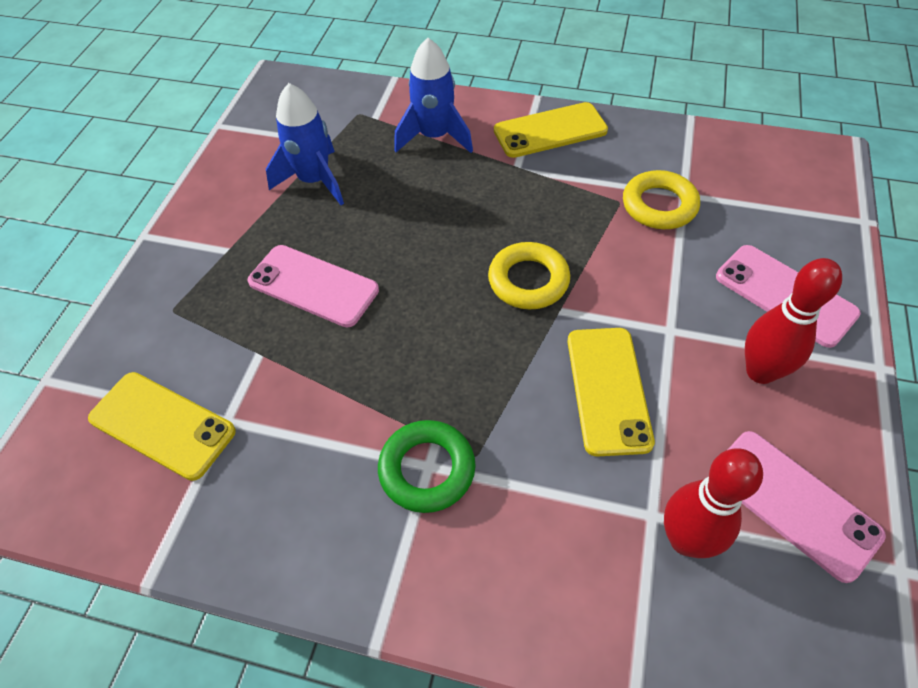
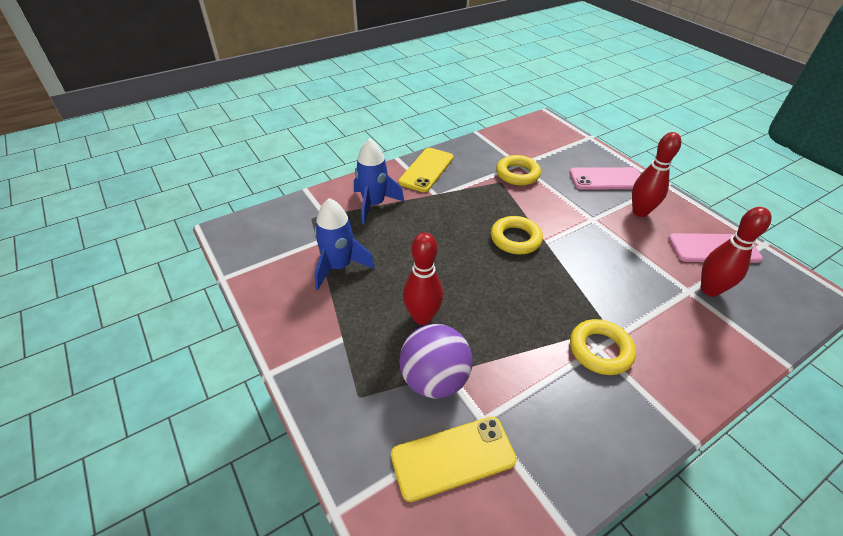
camera: 50 degrees left, 10 degrees down
(241, 350) = (434, 379): none -> purple ball
(313, 286) = (422, 317): pink phone -> red bowling pin
(427, 469) = (600, 350): green ring -> yellow ring
(608, 390) = (608, 258): yellow phone -> none

